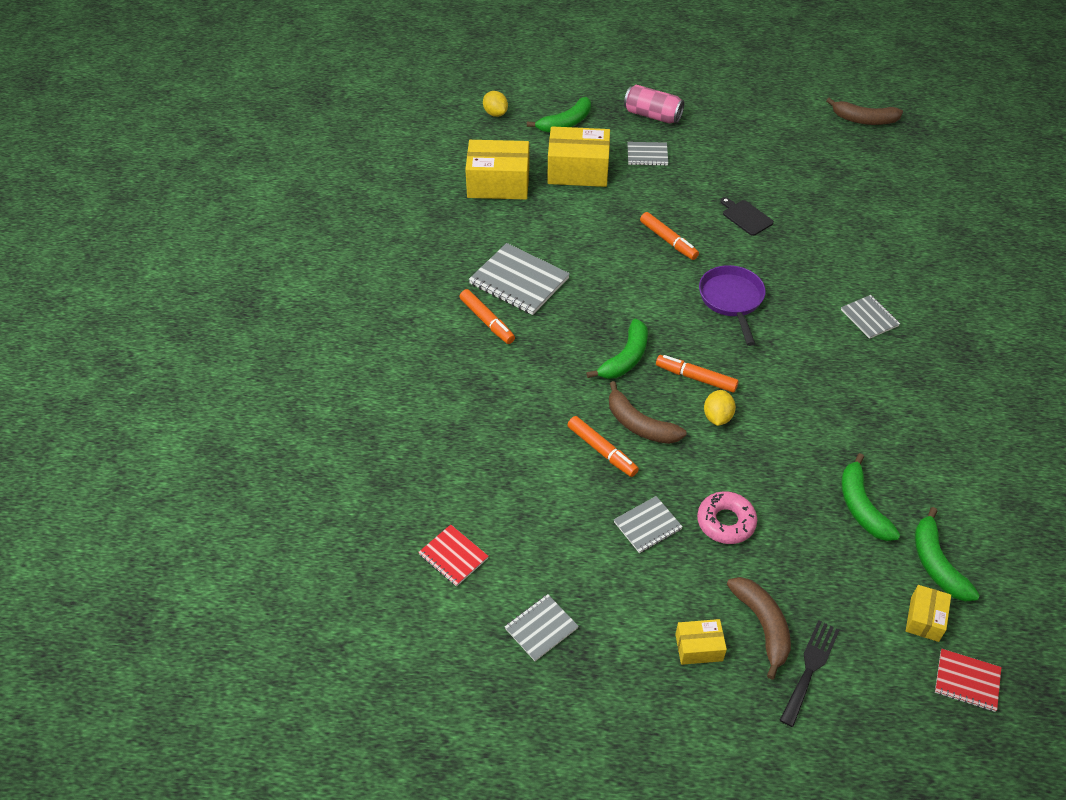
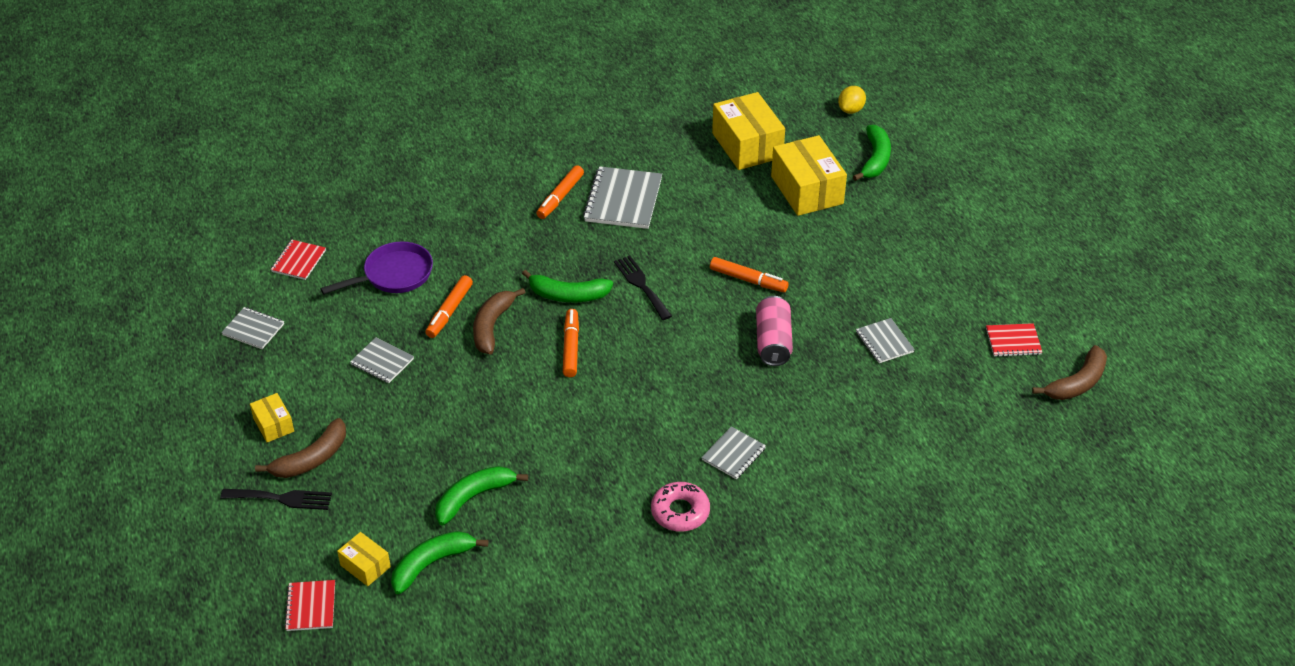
camera: 65 degrees right, 5 degrees down
(565, 123) = (875, 159): green banana -> green banana turned 105 degrees counterclockwise
(639, 306) = (641, 285): none -> black fork
(647, 155) = (870, 230): grey notebook -> grey notebook (884, 342)
(652, 115) = (940, 215): pink can -> pink can (773, 342)
(668, 240) = (748, 280): orange marker -> orange marker turned 90 degrees counterclockwise
(717, 417) = (530, 374): yellow lemon -> none
(726, 522) = (410, 409): pink donut -> pink donut (680, 512)
(731, 300) = (692, 346): purple pan -> purple pan (393, 275)
(746, 217) = (826, 326): black cutting board -> none
(808, 132) = (1013, 341): none -> red notebook
(863, 120) = (1077, 383): brown banana -> brown banana turned 120 degrees counterclockwise
(924, 619) = (365, 566): yellow box -> yellow box turned 45 degrees clockwise

